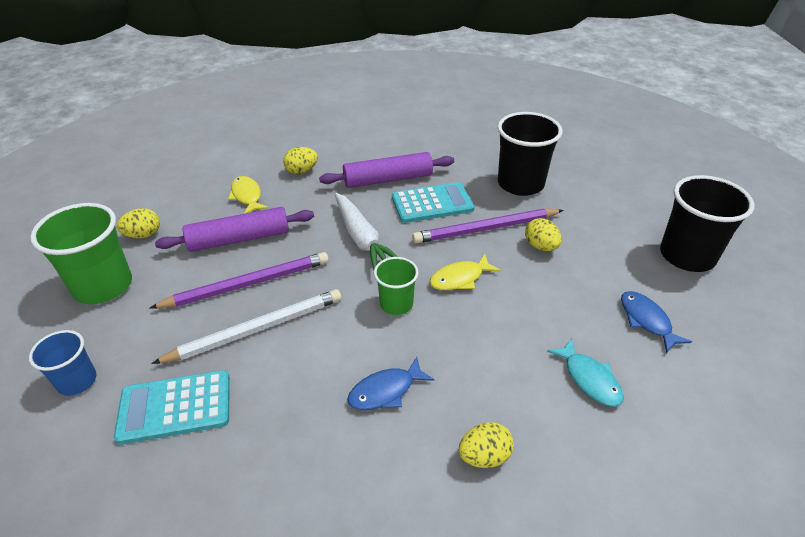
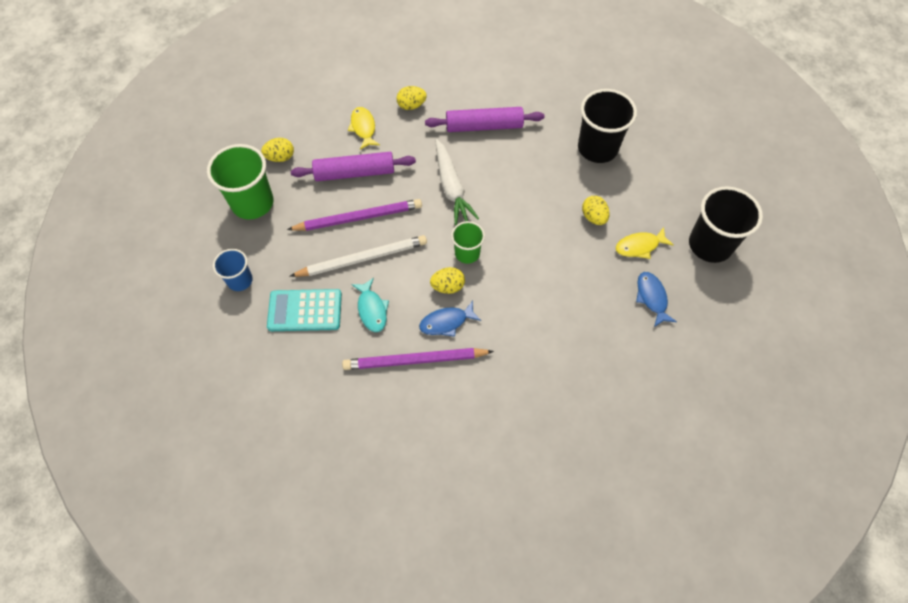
camera: 10 degrees right, 20 degrees up
(432, 203) = (516, 159): turquoise calculator -> none
(460, 278) = (520, 238): yellow fish -> yellow fish (639, 246)
(484, 456) = (502, 379): yellow egg -> yellow egg (448, 286)
(486, 229) = (554, 193): purple pencil -> purple pencil (415, 360)
(589, 379) = (591, 337): turquoise fish -> turquoise fish (372, 309)

